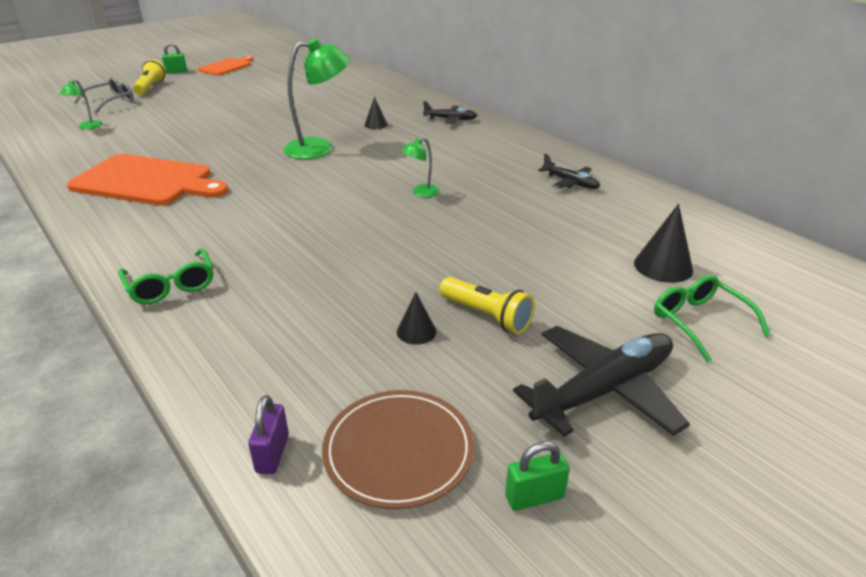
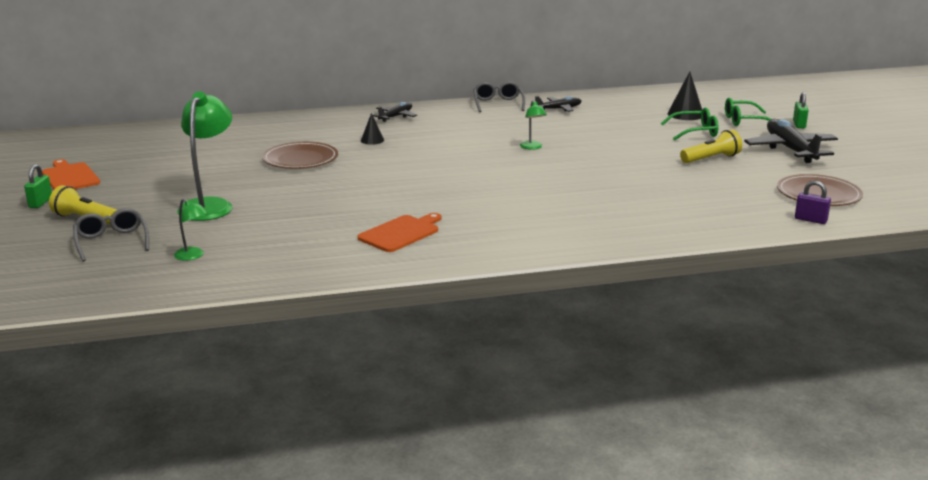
camera: 65 degrees left, 10 degrees down
(147, 181) = (401, 233): orange cutting board -> orange cutting board, size x0.58
(171, 286) = (613, 233): green glasses -> green glasses (695, 132)
(306, 112) = (300, 159): none -> brown plate
(319, 148) = (403, 165): green lamp -> green lamp (209, 205)
(416, 331) = (717, 176): black cone -> none
(534, 497) = (858, 176): green padlock -> green padlock (799, 125)
(547, 151) = (498, 104): none -> grey glasses

